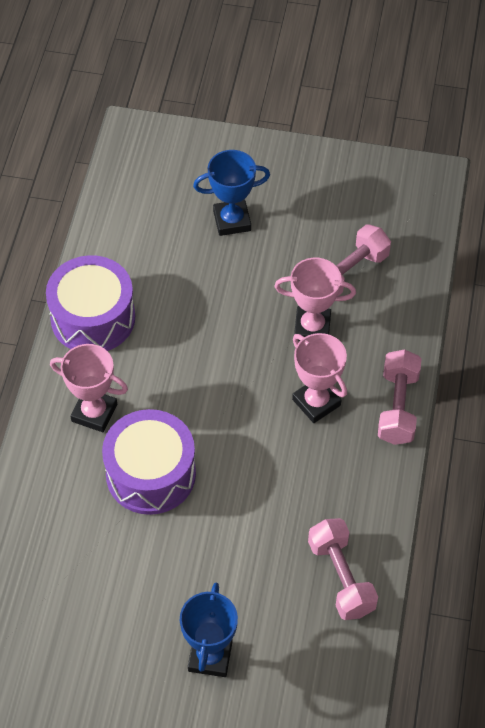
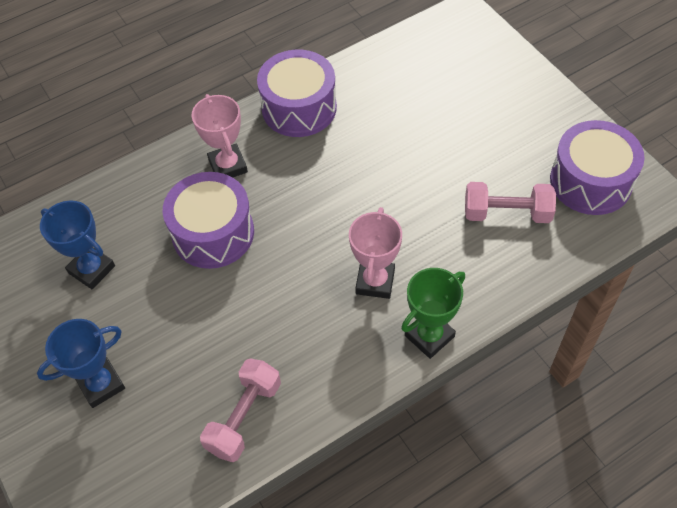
camera: 50 degrees right, 0 degrees up
(232, 221) = (464, 116): blue trophy -> blue trophy (91, 269)
(312, 327) = (434, 229): pink trophy -> none
(378, 201) = (590, 181): none -> purple drum
(397, 407) = (429, 336): pink dumbbell -> green trophy

